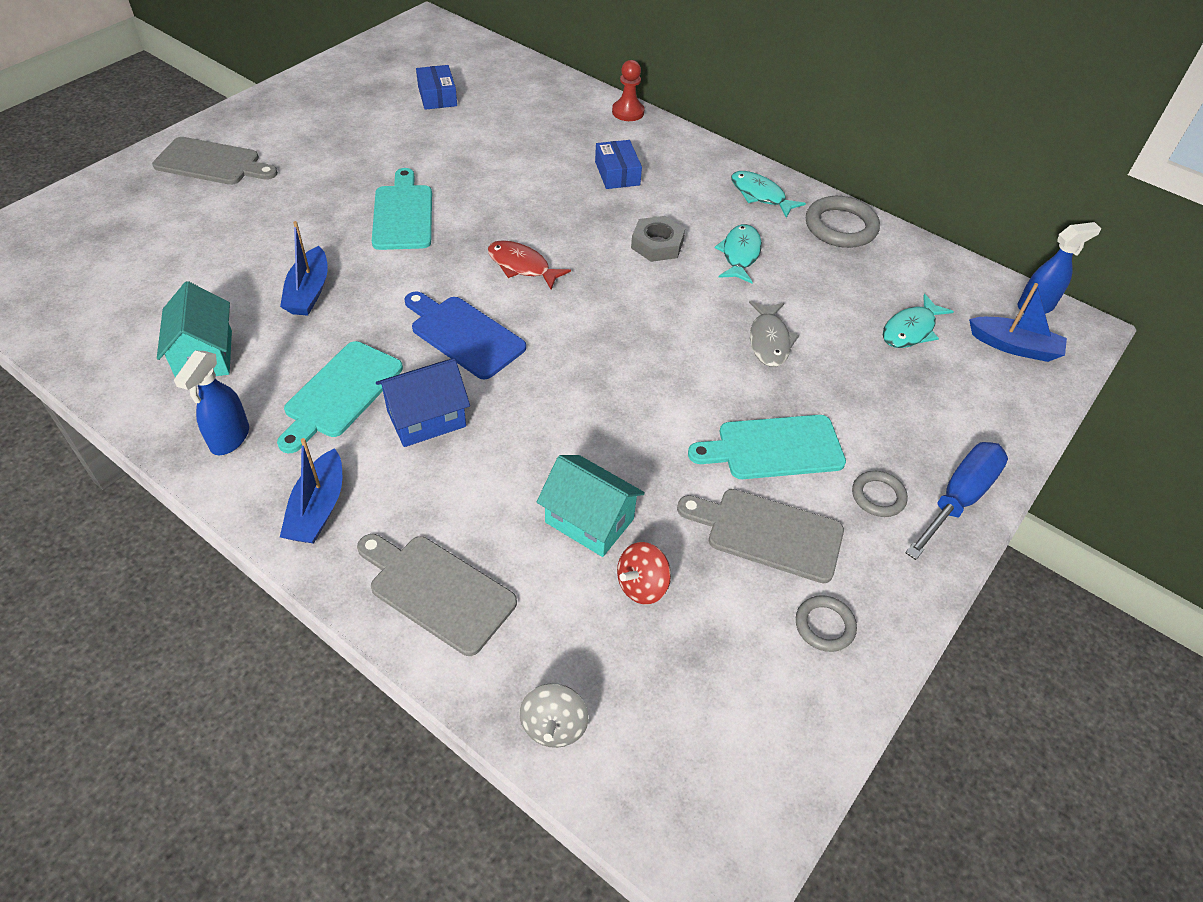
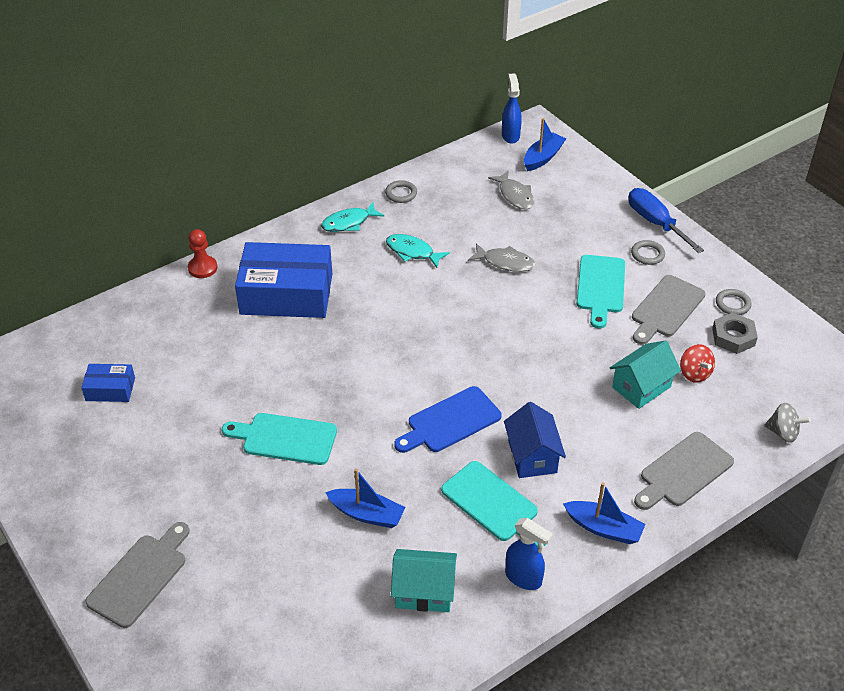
camera: 70 degrees left, 5 degrees down
(522, 266) = (382, 374): red fish -> none
(617, 173) = (286, 294): blue box -> blue box, size x2.12
(657, 244) = (385, 292): grey nut -> grey nut (733, 337)
(840, 227) = (401, 193): grey ring -> grey ring, size x0.58
(910, 330) = (515, 195): turquoise fish -> grey fish

